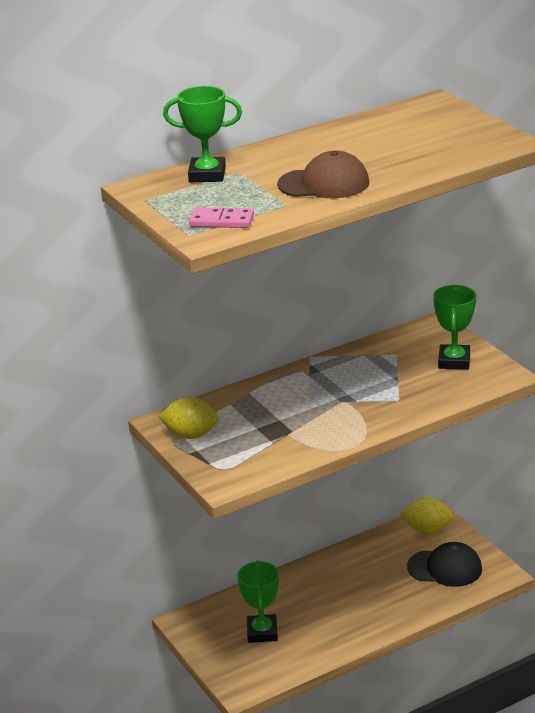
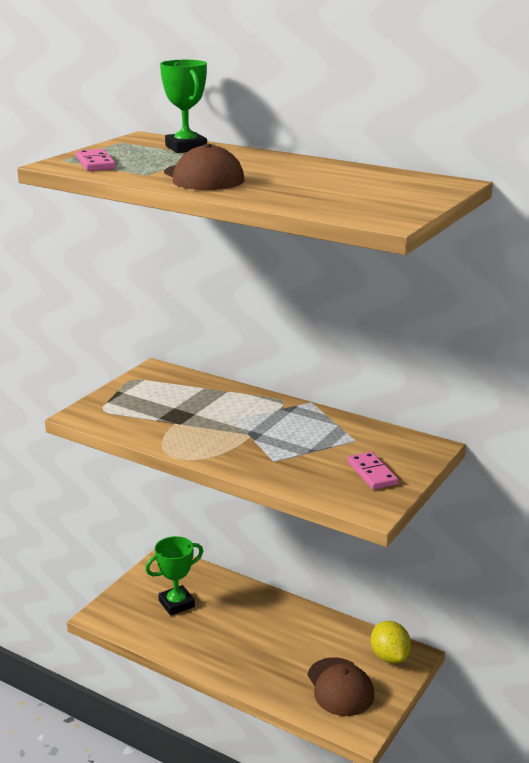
camera: 60 degrees right, 5 degrees down
(191, 435) = (144, 384): yellow lemon -> none
(445, 568) = (340, 687): black cap -> brown cap
(454, 361) = (372, 473): green trophy -> pink domino

